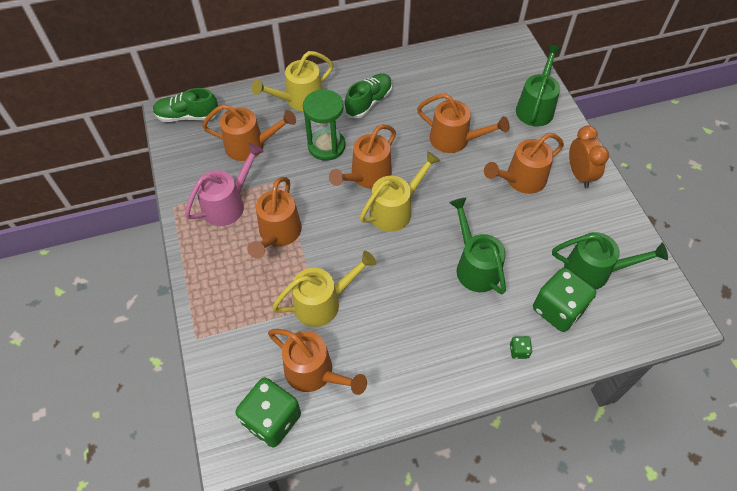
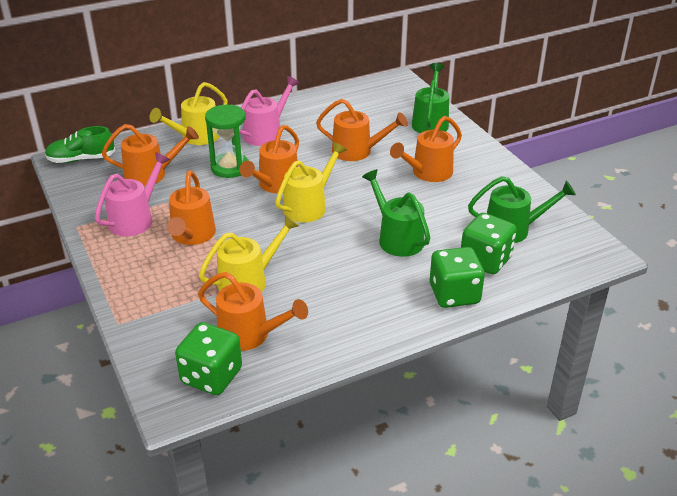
camera: 10 degrees left, 20 degrees down
(369, 102) = (266, 133): green shoe -> pink watering can
(519, 351) = (454, 294): green dice -> green dice, size x2.41
(579, 175) = (483, 164): orange clock -> none

